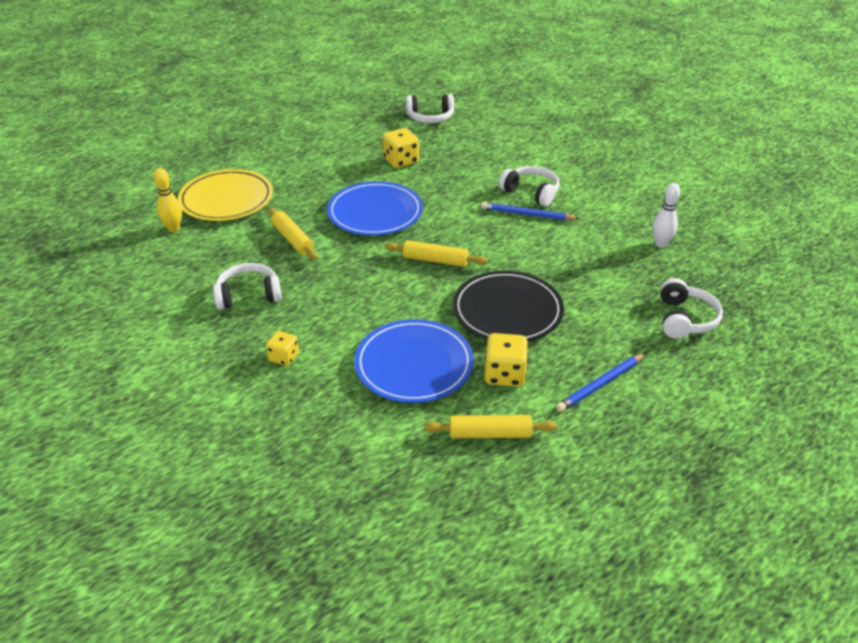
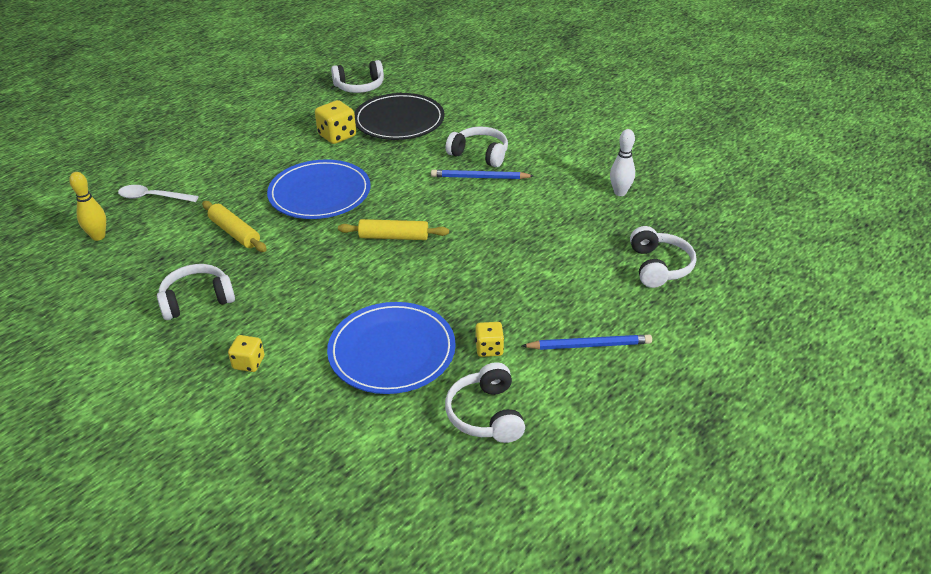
camera: 10 degrees left, 0 degrees up
(226, 199) = (153, 197): yellow plate -> white spoon
(490, 434) = (486, 414): yellow rolling pin -> white headphones
(504, 374) = (489, 349): yellow dice -> yellow dice, size x0.63
(507, 310) = (479, 281): black plate -> black plate (399, 121)
(600, 384) = (589, 345): blue pencil -> blue pencil turned 135 degrees counterclockwise

